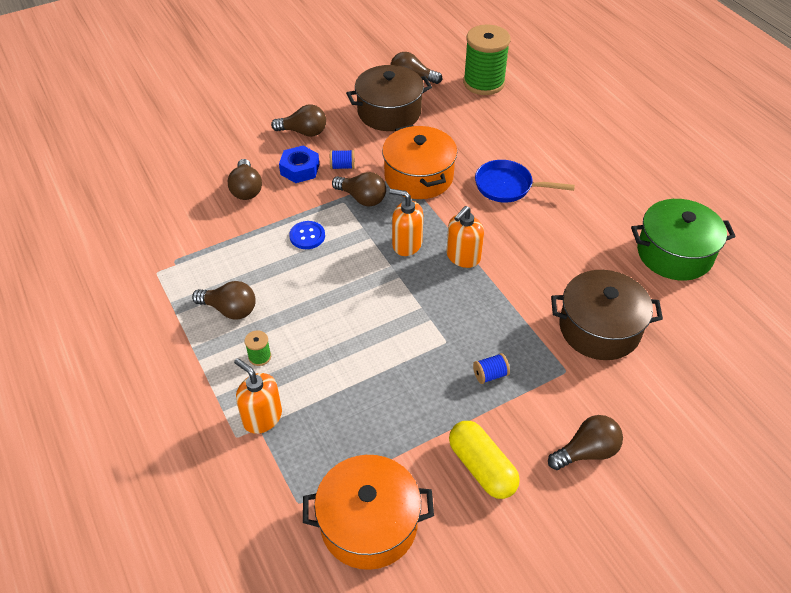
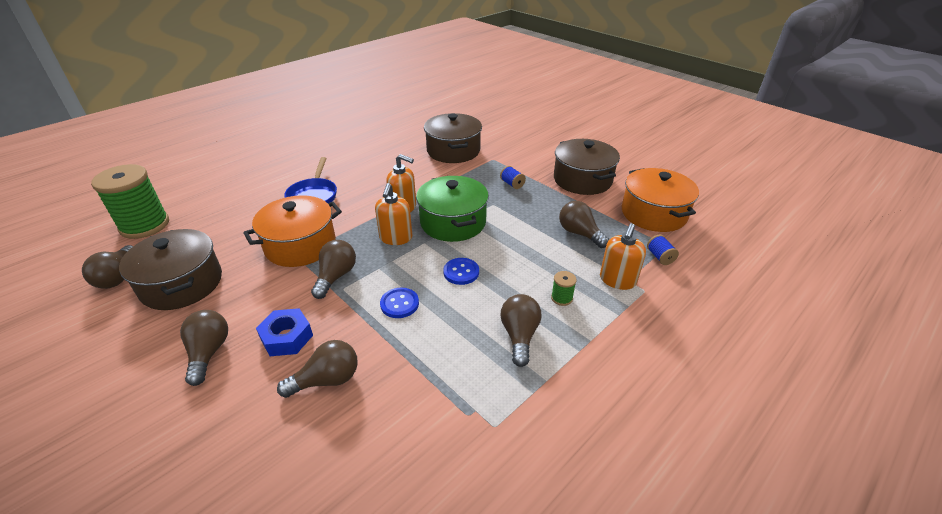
camera: 105 degrees left, 10 degrees down
(331, 286) = (461, 272): none -> blue button
(342, 166) = (282, 301): blue spool -> blue spool (660, 257)
(482, 467) = (582, 180): yellow capsule -> brown pot
(586, 452) = (546, 150): brown light bulb -> brown light bulb (579, 233)
(674, 253) = (378, 131): green pot -> green pot (453, 222)

